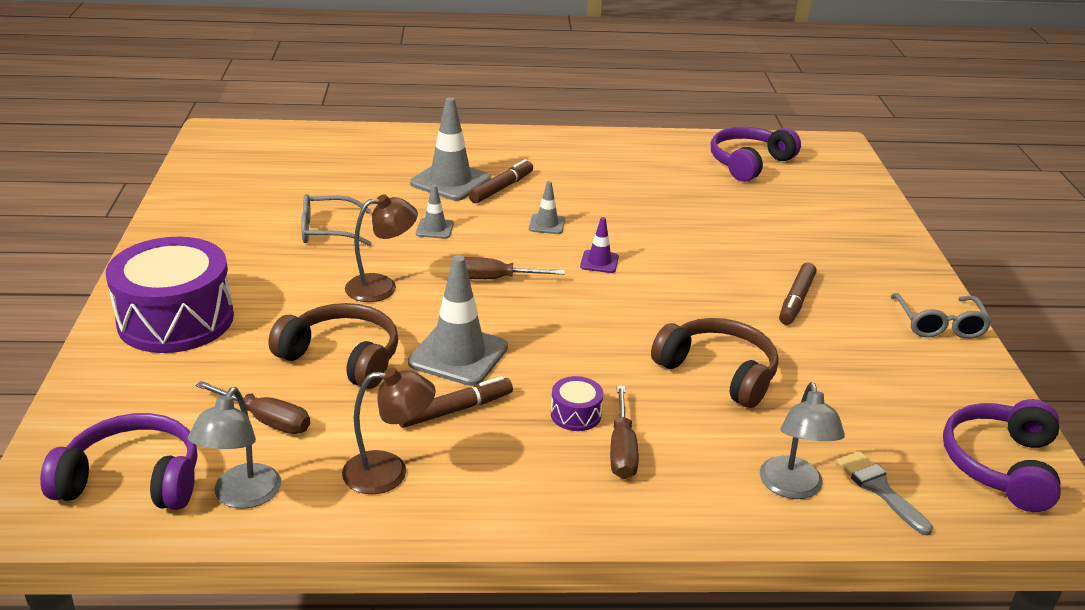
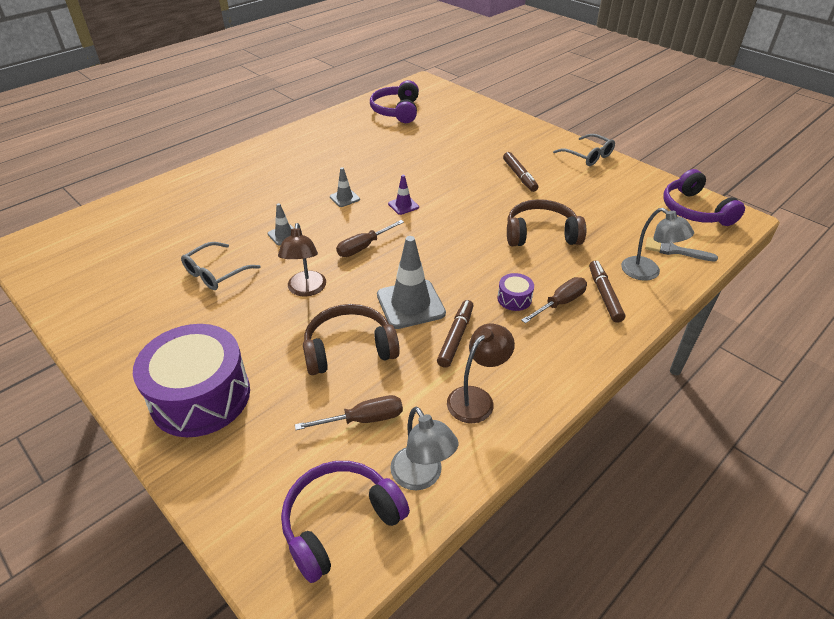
camera: 40 degrees left, 10 degrees up
(382, 287) = (306, 290): brown lamp -> brown lamp turned 150 degrees clockwise
(450, 181) = (249, 200): grey traffic cone -> none
(501, 188) = (286, 189): brown marker -> brown marker (604, 295)
(622, 449) = (560, 303): brown screwdriver -> brown screwdriver turned 90 degrees counterclockwise

